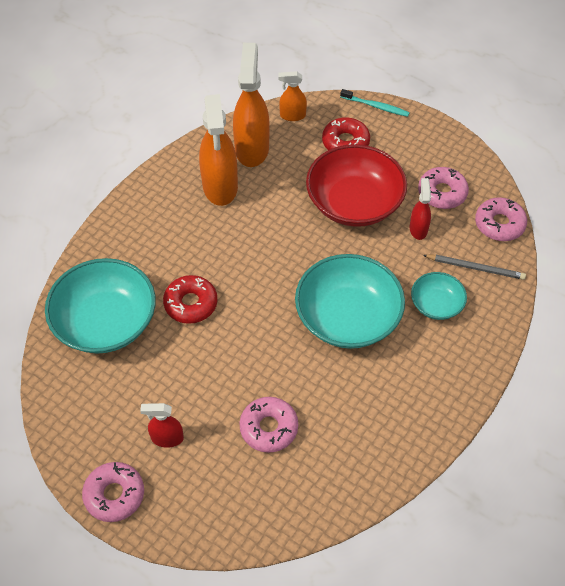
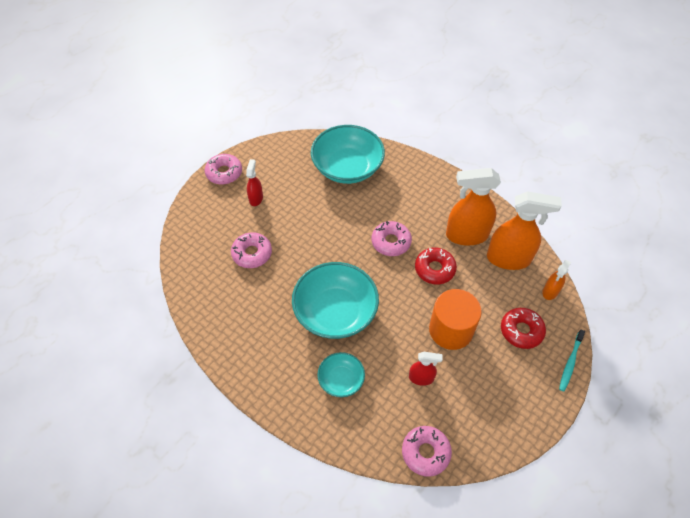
camera: 95 degrees right, 0 degrees up
(191, 303) = (357, 213): red donut -> red donut (434, 269)
(292, 115) = (550, 291): orange spray bottle -> orange spray bottle turned 150 degrees counterclockwise
(354, 203) = (451, 330): red bowl -> orange cylinder
(442, 193) = (463, 406): pink donut -> pink donut (391, 242)
(475, 268) = (376, 420): grey pencil -> none

